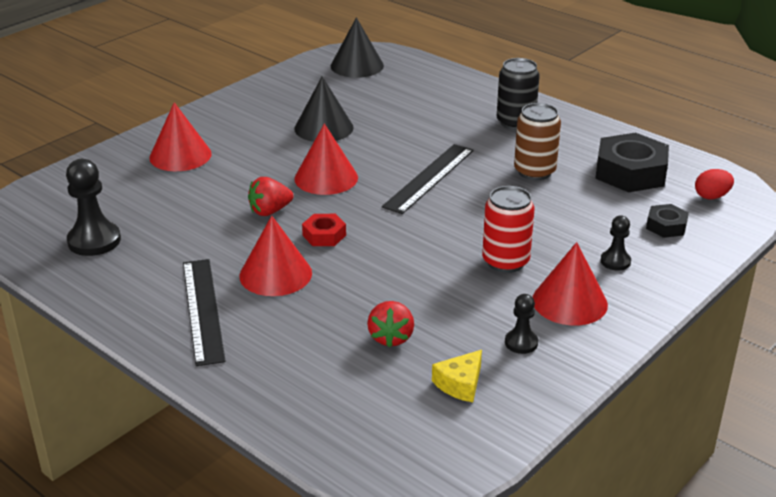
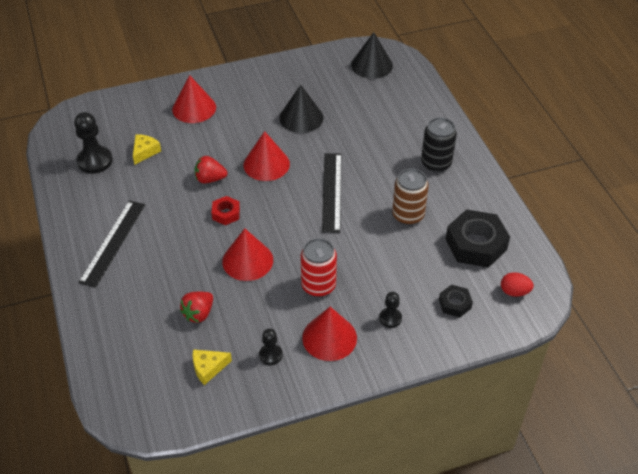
camera: 30 degrees right, 15 degrees up
(156, 212) = (145, 152): none -> yellow cheese
(275, 274) = (173, 233): red cone -> red cone (247, 260)
(429, 178) = (332, 192): black ruler -> black ruler turned 60 degrees counterclockwise

